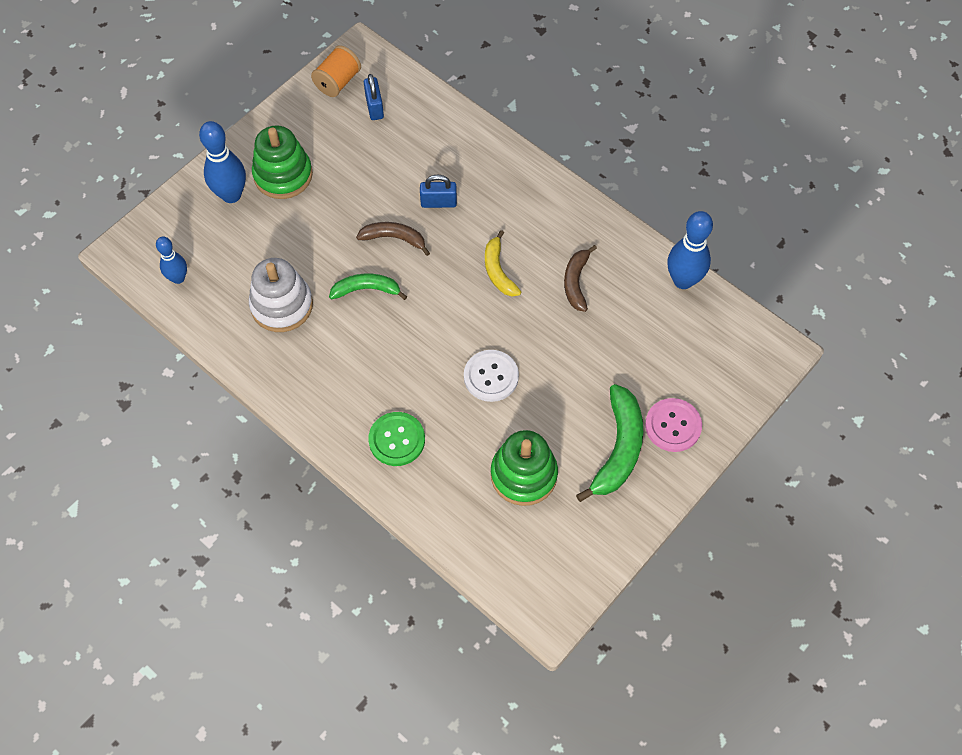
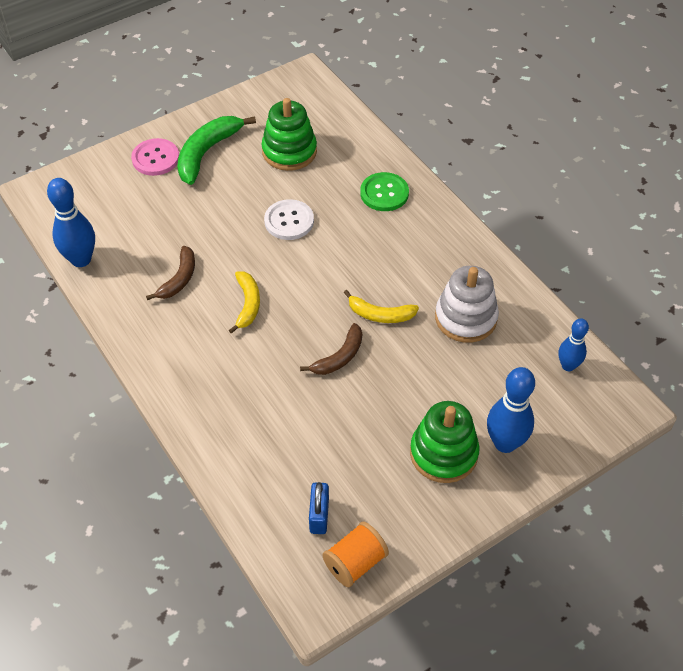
camera: 165 degrees left, 10 degrees down
(366, 289) = (380, 315): green banana -> yellow banana
(394, 238) = (339, 357): brown banana -> brown banana turned 75 degrees counterclockwise
(438, 202) = (282, 384): blue padlock -> none

